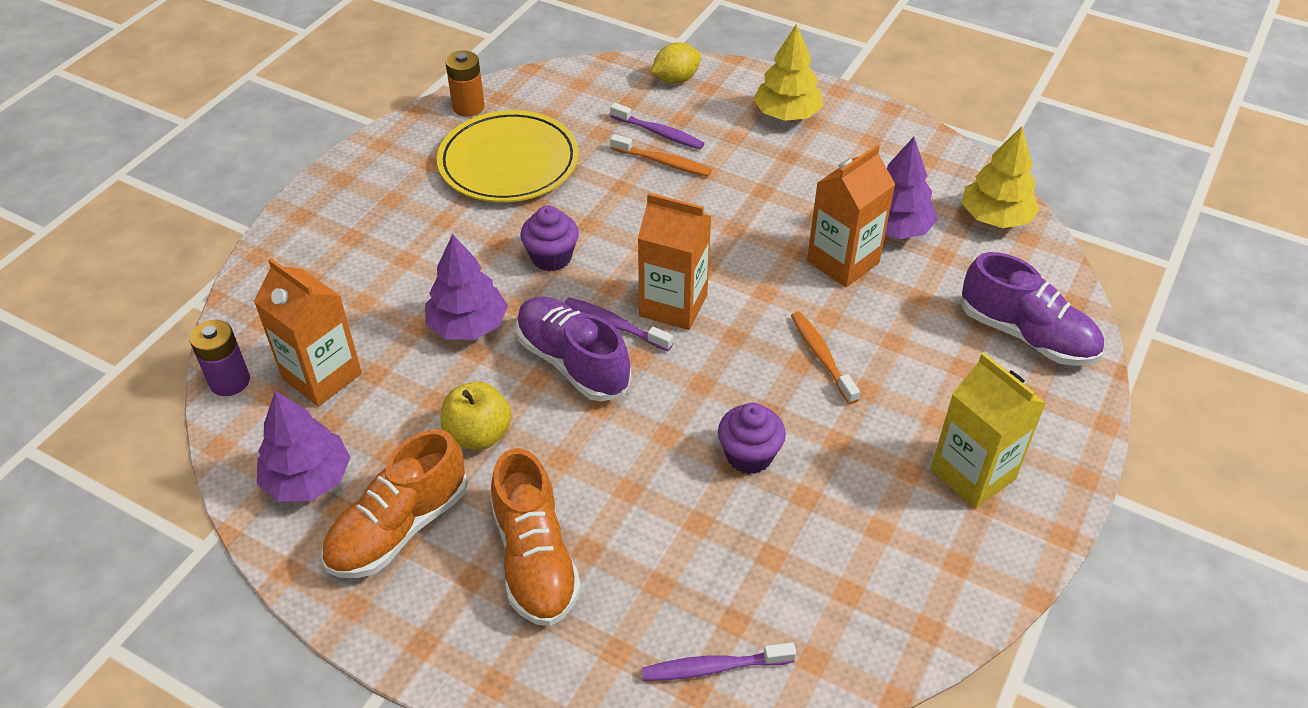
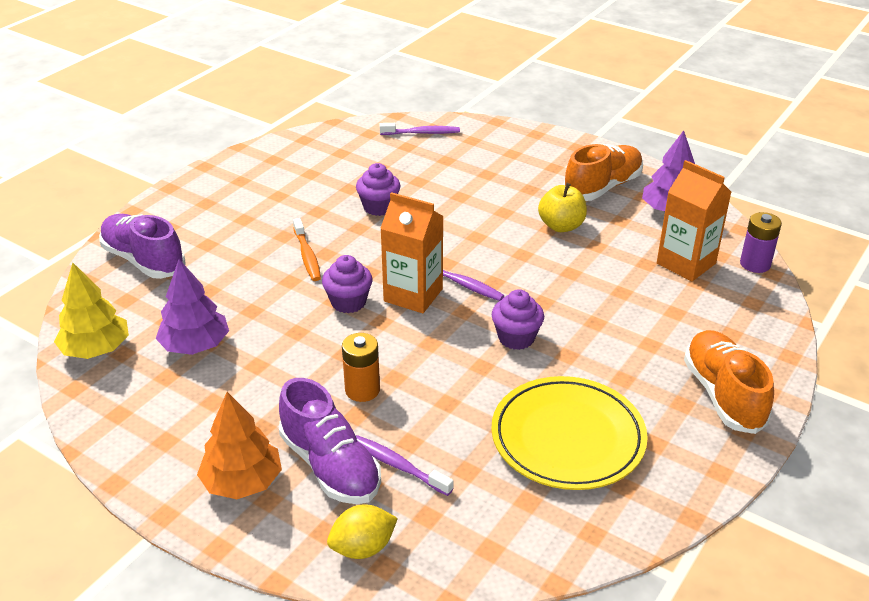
camera: 175 degrees left, 10 degrees down
(468, 107) = (628, 520): orange battery -> orange battery (362, 390)
(468, 325) = (581, 290): purple tree -> none
(535, 559) = (518, 171): orange shoe -> orange shoe (723, 395)
(573, 362) = (496, 262): purple shoe -> purple shoe (330, 466)
(663, 162) = (399, 427): orange toothbrush -> none
(747, 290) = (348, 302): none -> purple cupcake
(786, 114) = (242, 482): yellow tree -> orange tree
(843, 262) = (258, 319): orange carton -> none
(973, 474) = (239, 192): yellow carton -> none

